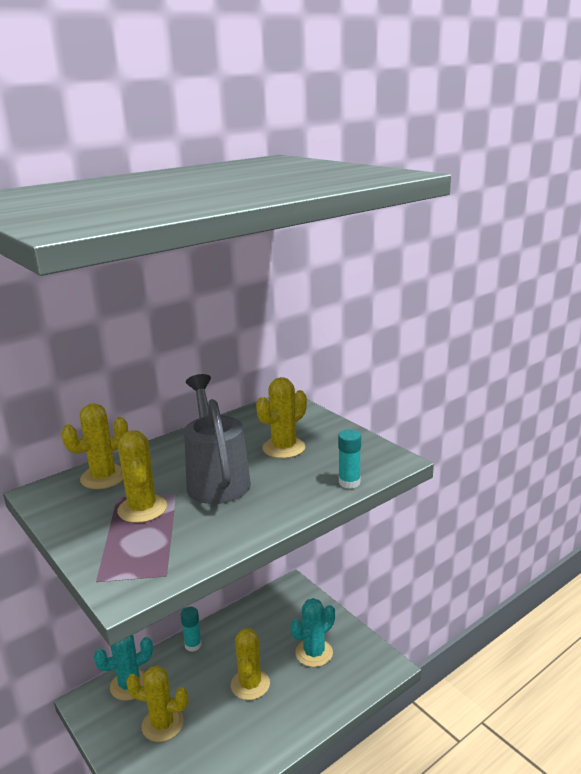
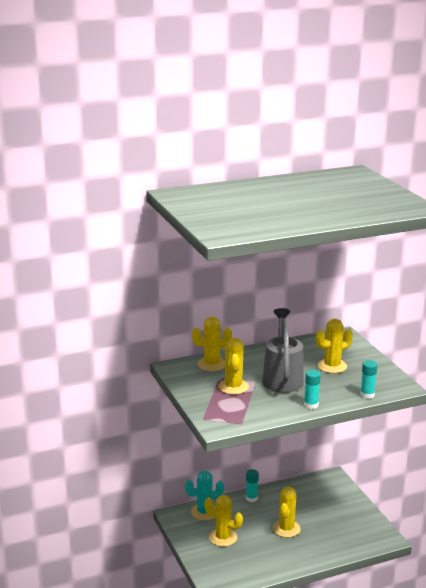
camera: 15 degrees right, 0 degrees up
(272, 516) = (311, 405): none -> turquoise glue stick
(314, 653) = (336, 520): turquoise cactus -> none

